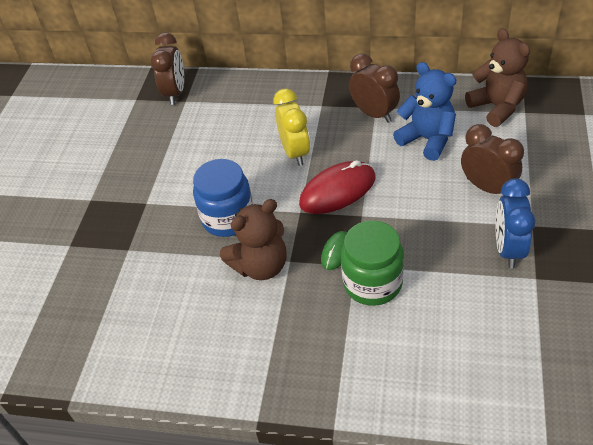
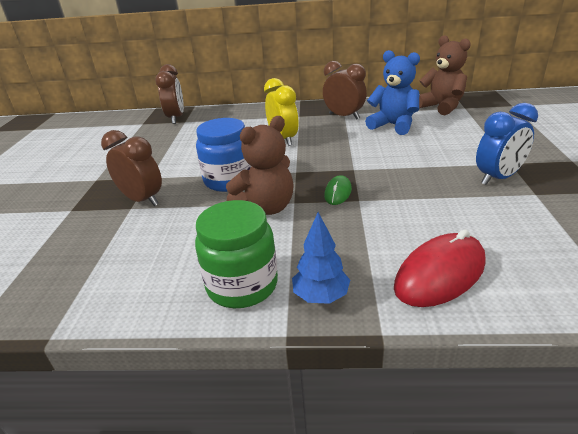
camera: 10 degrees left, 15 degrees down
(292, 384) = (321, 296): none -> blue tree
(337, 191) = (327, 157): red mouse -> red mouse (440, 274)
(372, 283) = (380, 210): green jar -> green jar (242, 285)
(487, 187) = (457, 145): brown clock -> brown clock (142, 200)
(508, 249) = (498, 178): blue clock -> blue clock turned 120 degrees counterclockwise

